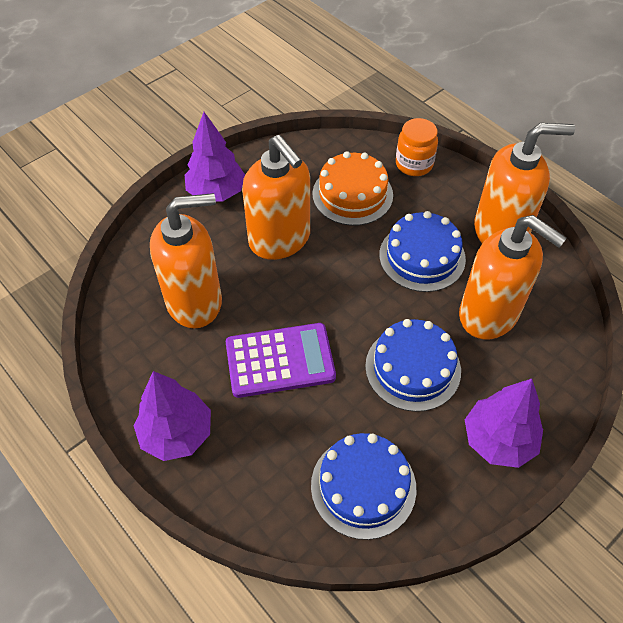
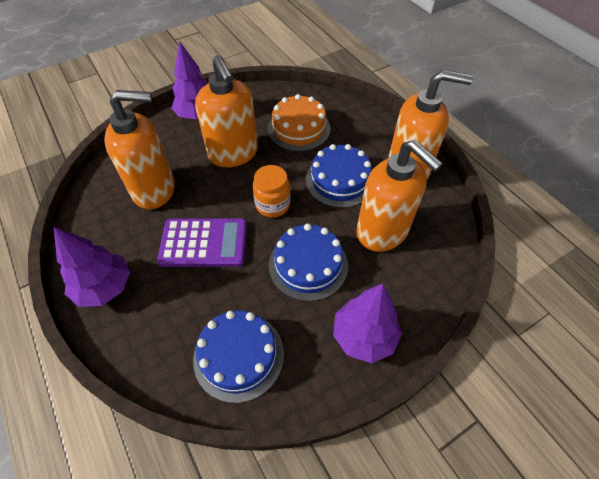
camera: 10 degrees right, 0 degrees up
(414, 164) = (352, 113): orange jar -> orange jar (272, 205)

